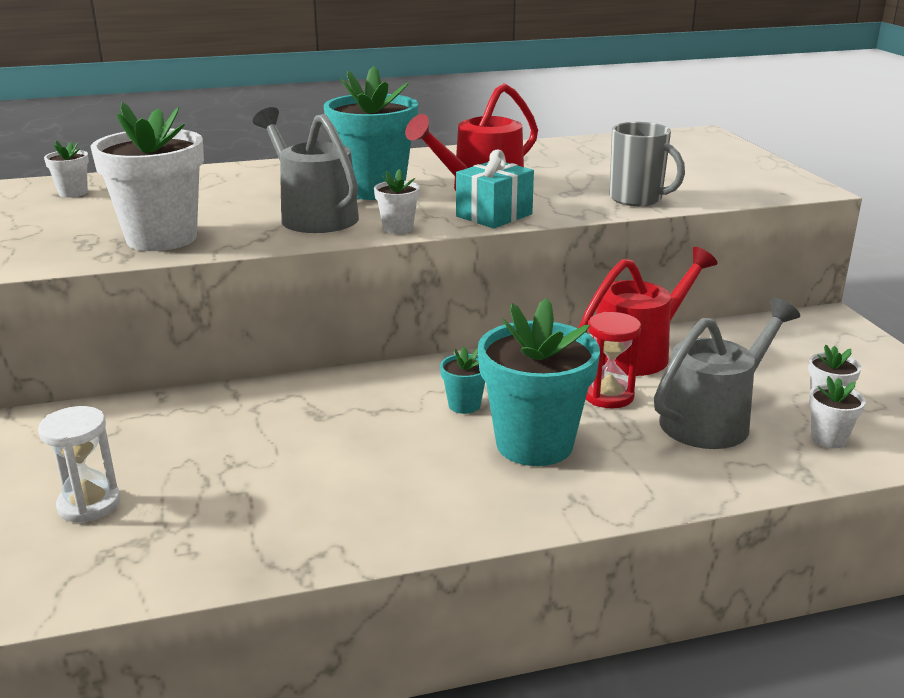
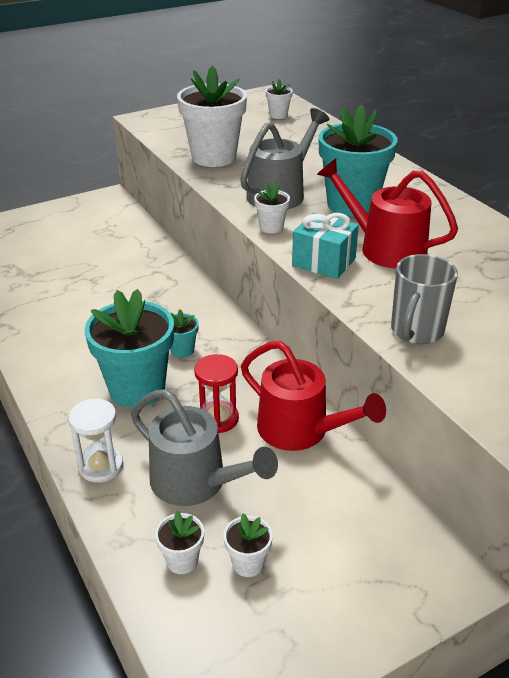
camera: 75 degrees right, 10 degrees up
(89, 504) = (50, 249): white hourglass -> white hourglass (101, 466)

